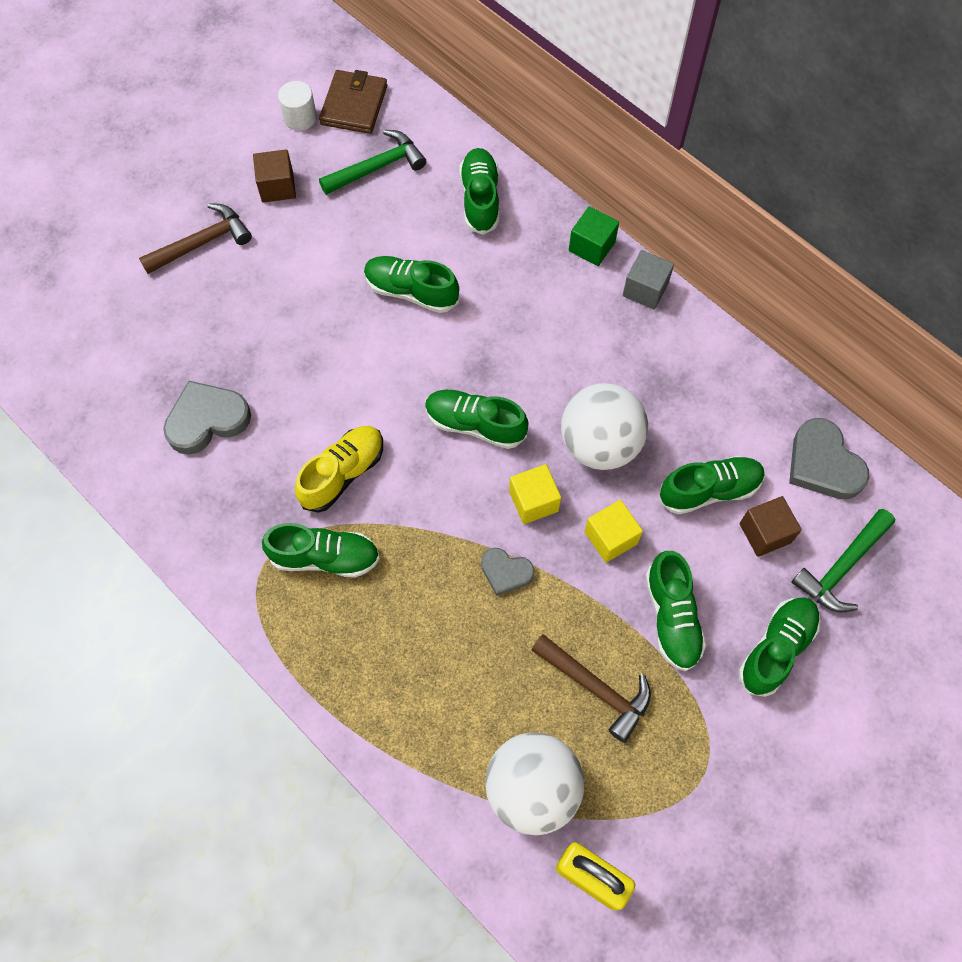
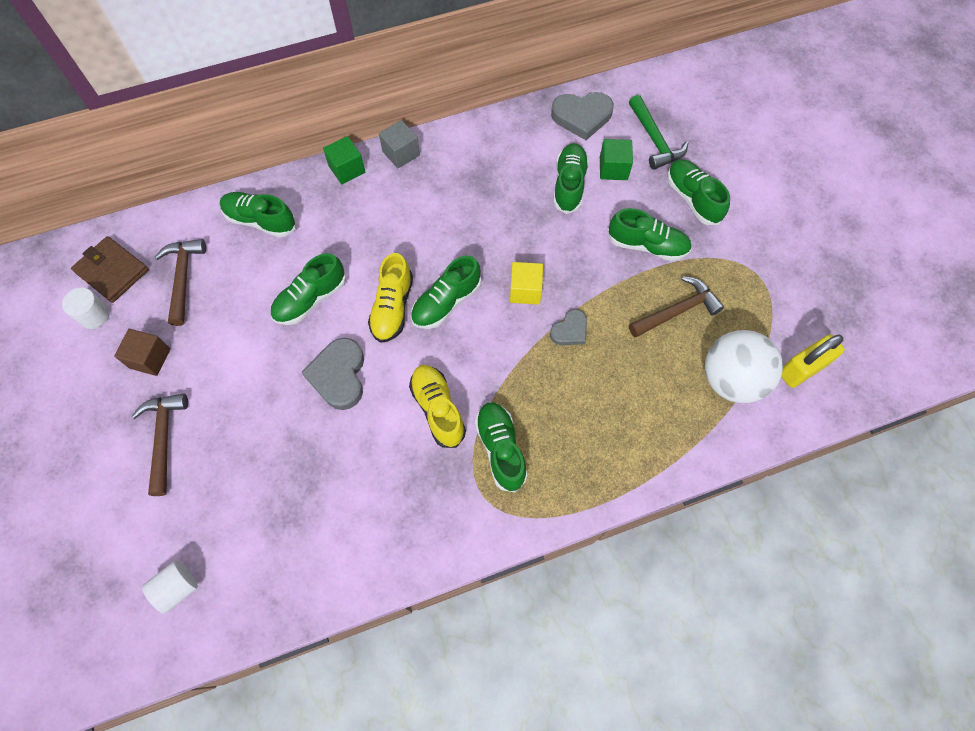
camera: 65 degrees left, 0 degrees up
(66, 331) = (177, 588): none -> white cylinder
(207, 420) = (335, 495): grey heart -> grey heart (339, 375)
(325, 557) = (500, 449): green shoe -> green shoe turned 45 degrees counterclockwise
(377, 167) = (183, 278): green hammer -> brown hammer
(441, 374) = (392, 307): none -> yellow shoe
(599, 444) = (503, 232): white ball -> none
(610, 538) = (575, 255): yellow cube -> none
(765, 533) = (613, 168): brown cube -> green cube

